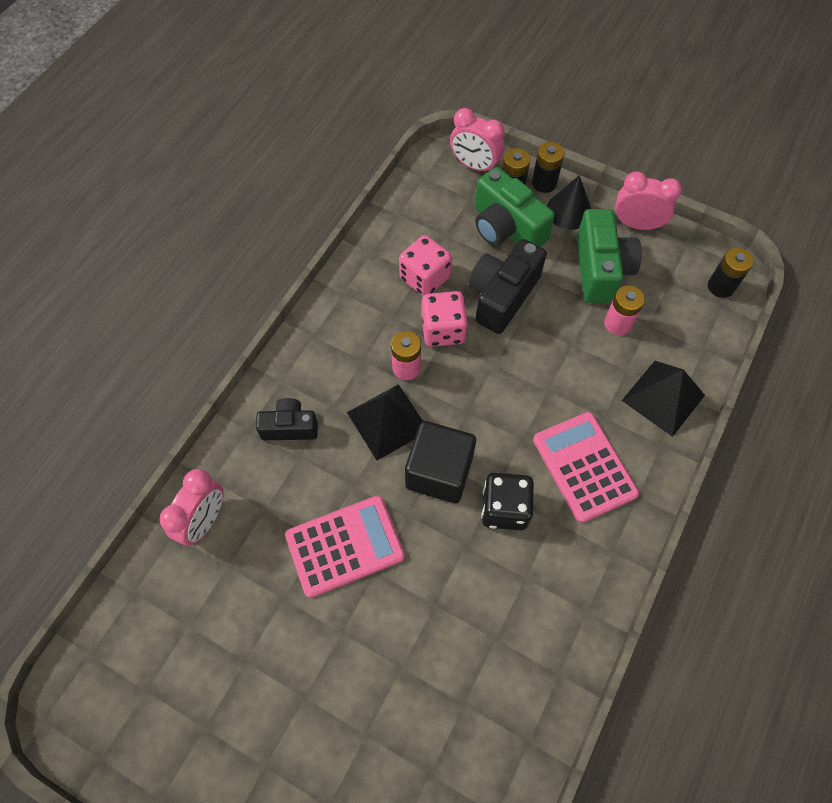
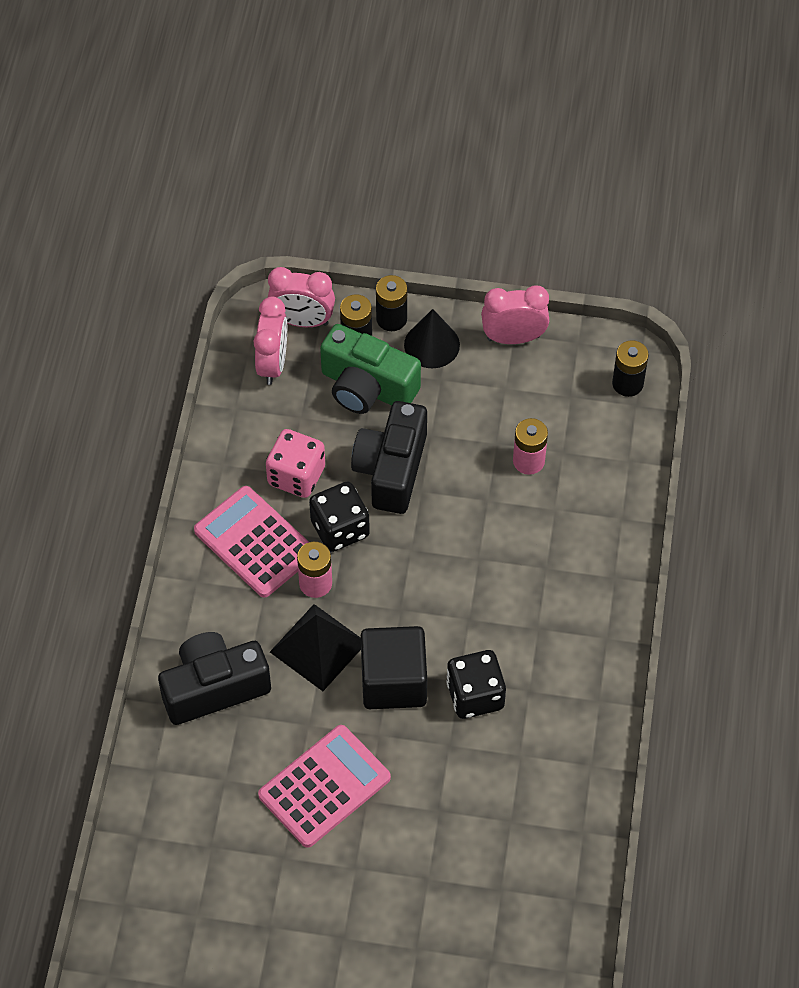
camera: 20 degrees left, 5 degrees down
(204, 521) = (166, 812): pink clock -> pink clock (273, 363)
(290, 427) = (214, 688): black camera -> black camera, size x1.63
(443, 330) = (340, 529): pink dice -> black dice
(584, 466) = (542, 626): pink calculator -> pink calculator (255, 542)
(600, 269) = (490, 404): green camera -> none
(663, 397) = (601, 527): black pyramid -> none

